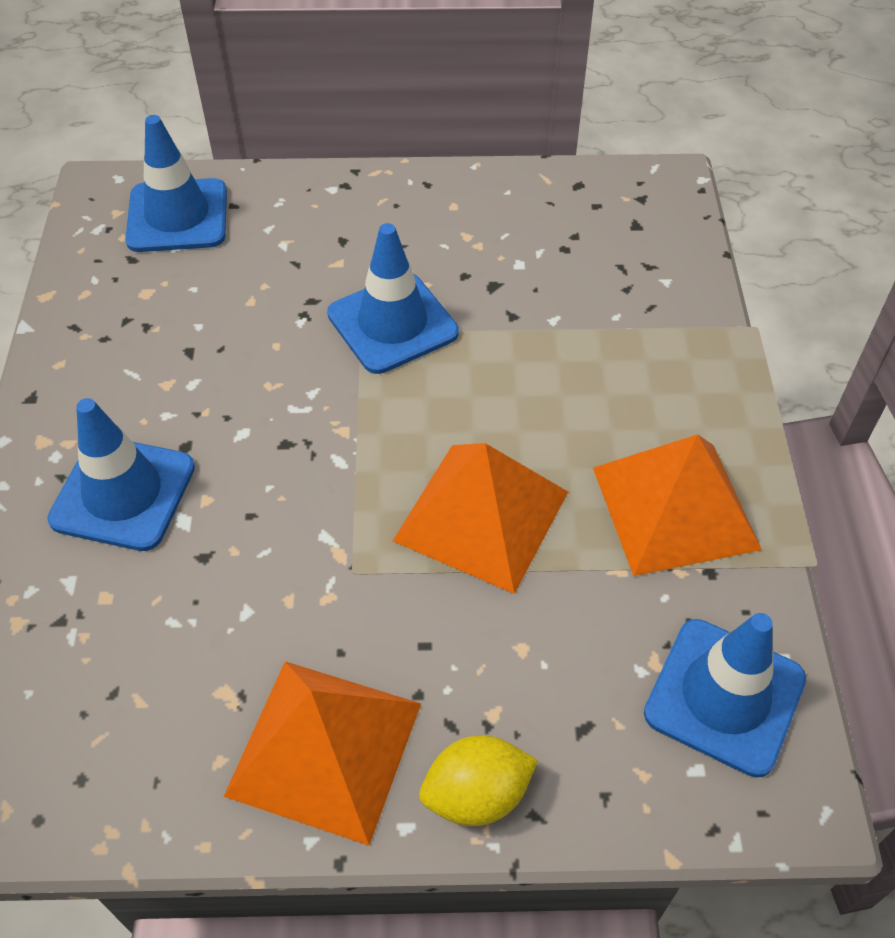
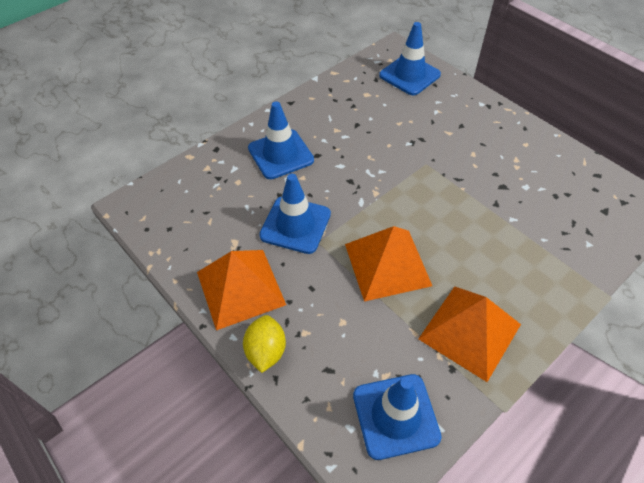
camera: 50 degrees right, 0 degrees up
(392, 323) = (442, 170): blue traffic cone -> blue traffic cone (295, 225)
(476, 794) = (266, 351): yellow lemon -> yellow lemon turned 60 degrees clockwise

